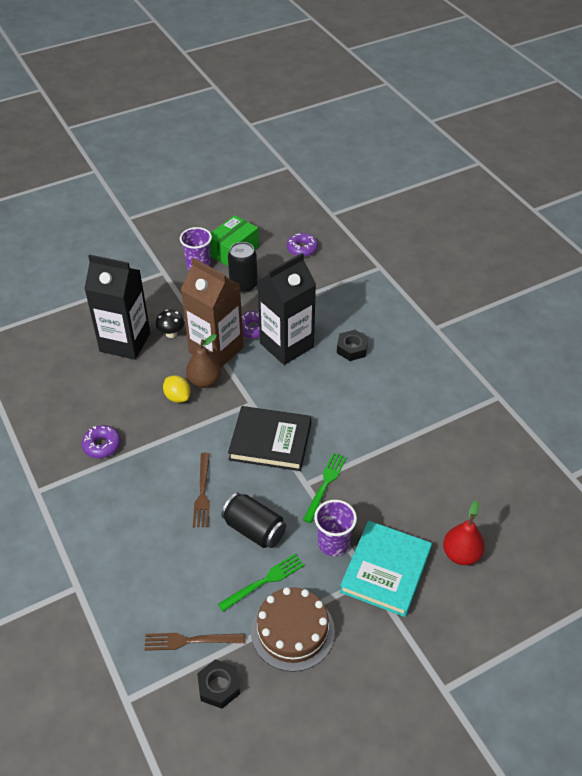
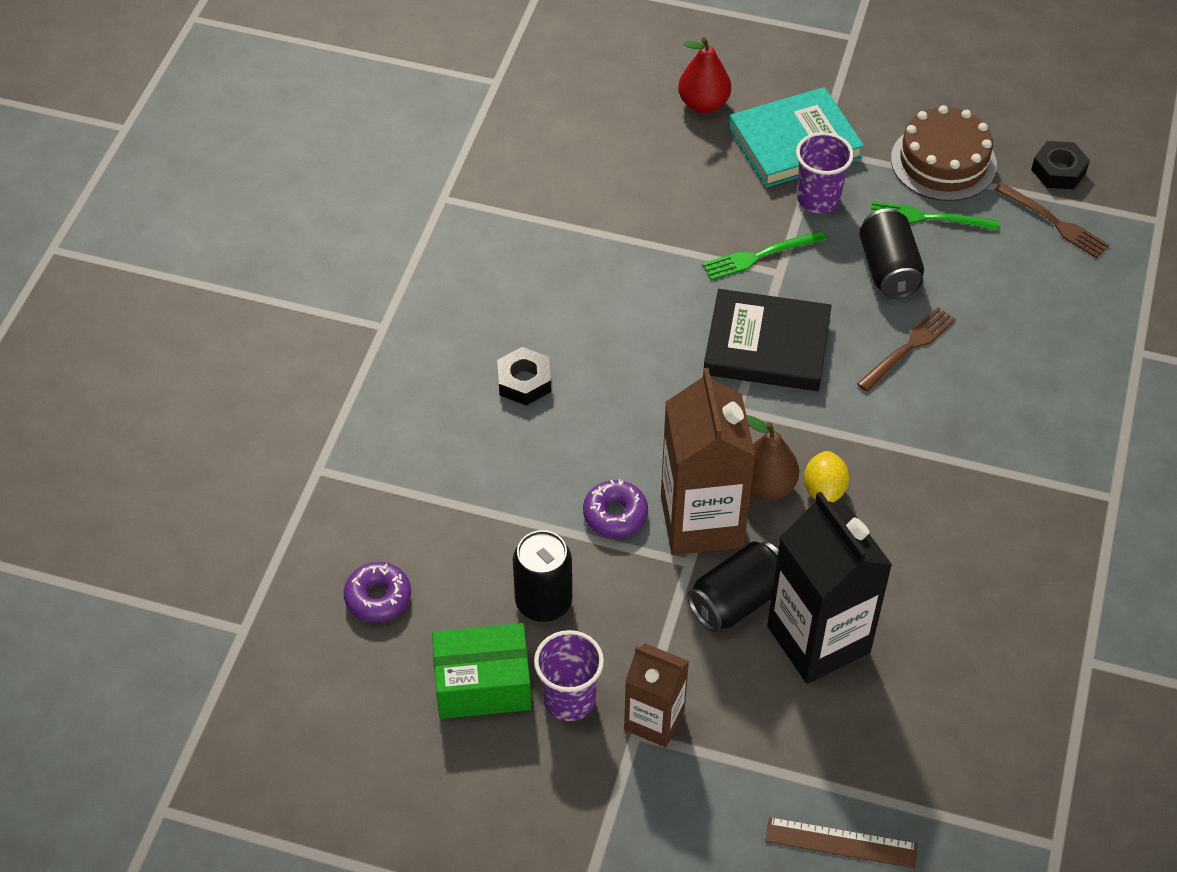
camera: 135 degrees left, 5 degrees up
(57, 290) = (841, 843): none -> brown ruler
(102, 445) = (983, 497): purple donut -> none
(161, 279) = (654, 720): none -> brown carton
(171, 333) = (737, 600): black mushroom -> black can
(270, 441) = (767, 346): black book -> black book turned 45 degrees counterclockwise
(286, 345) = (600, 453): black carton -> none

